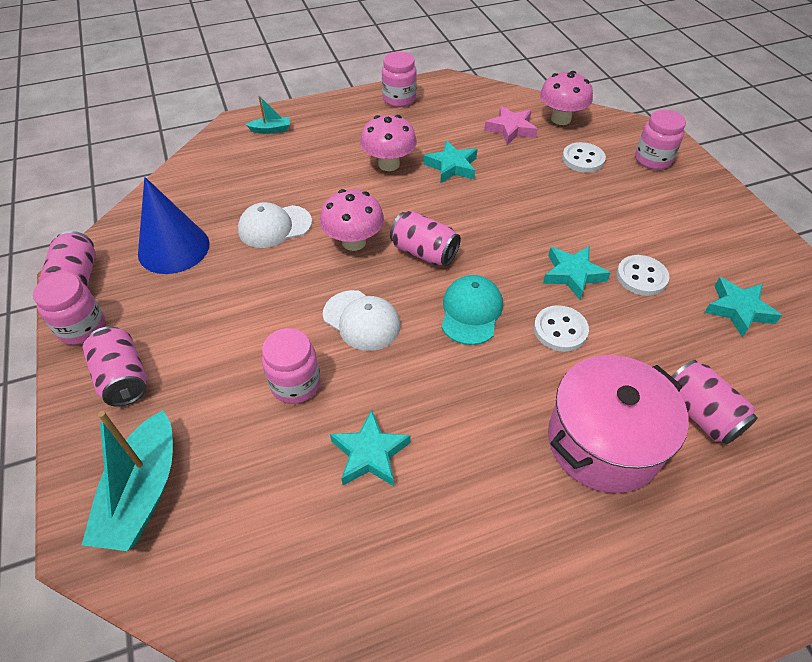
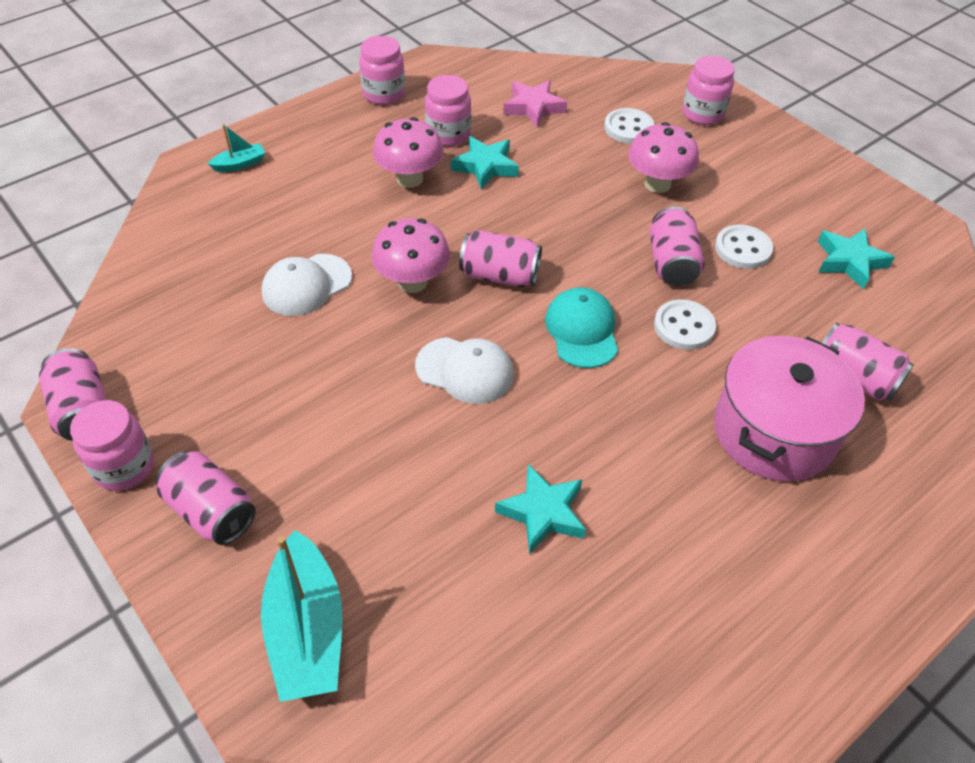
camera: 20 degrees left, 0 degrees up
(174, 248) = (191, 341): blue cone -> none
(295, 384) = (424, 461): pink jar -> pink jar (448, 134)
(561, 119) = (584, 84): pink mushroom -> pink mushroom (657, 184)
(572, 274) = (671, 263): turquoise star -> pink can

